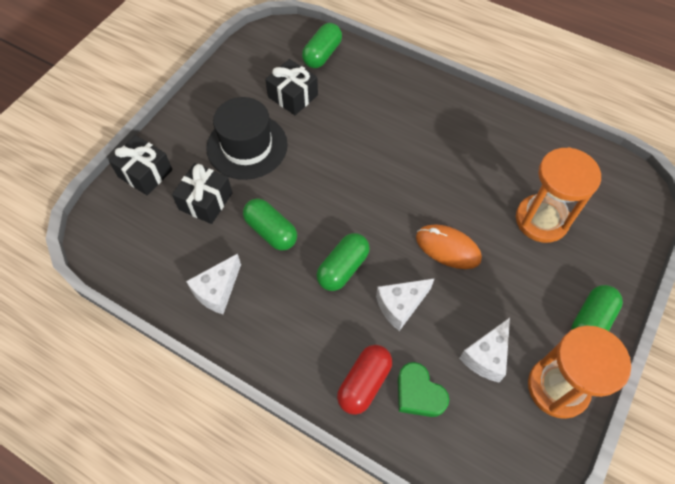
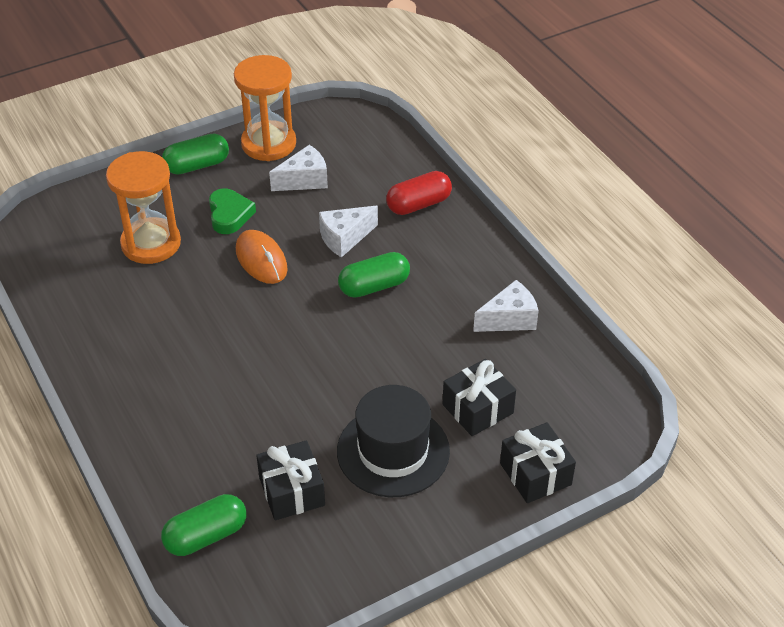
camera: 150 degrees left, 15 degrees down
(271, 231) = (423, 347): green capsule -> none
(400, 306) = (345, 238): white cheese -> white cheese turned 150 degrees clockwise
(419, 393) = (379, 182): green heart -> green heart (229, 215)

